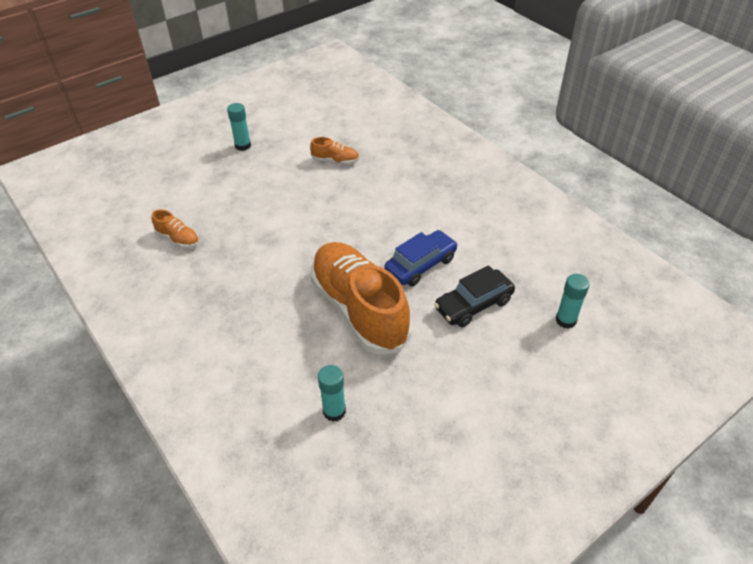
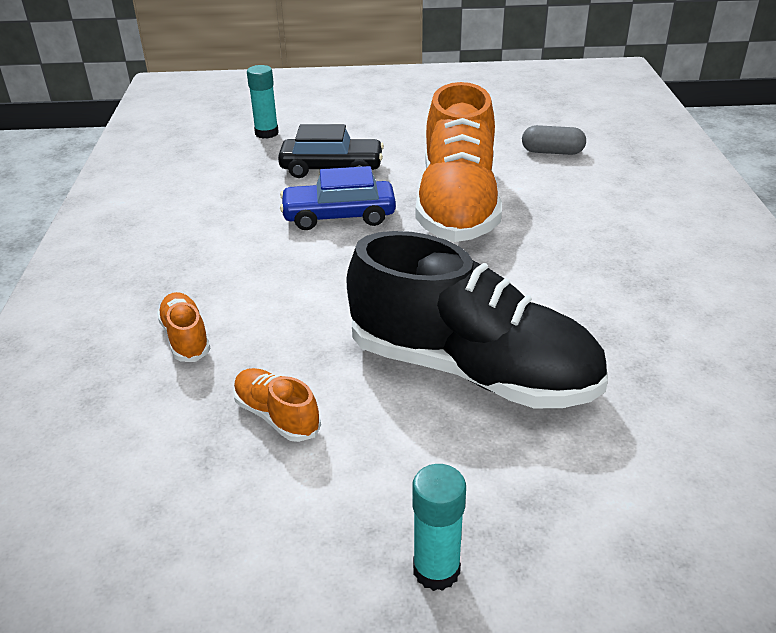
camera: 145 degrees left, 10 degrees down
(178, 238) = (680, 390): orange shoe -> orange shoe (186, 338)
(274, 208) = (471, 370): none -> black shoe
(334, 411) = (552, 152): turquoise glue stick -> grey capsule

